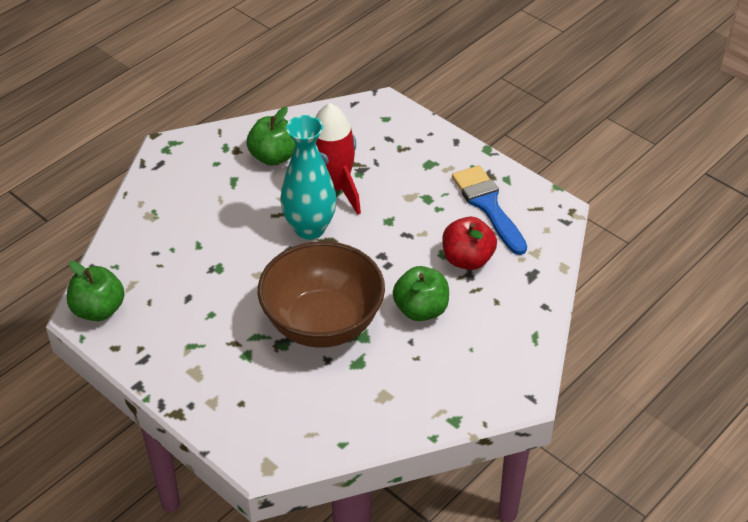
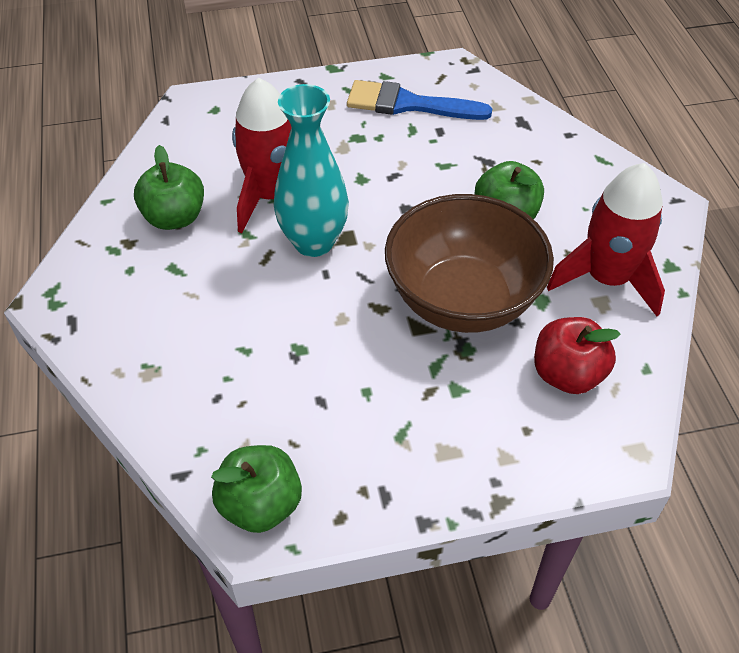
camera: 55 degrees left, 5 degrees up
(408, 389) = (606, 279): none -> red rocket
(467, 259) = (466, 152): red apple -> red apple (567, 374)

